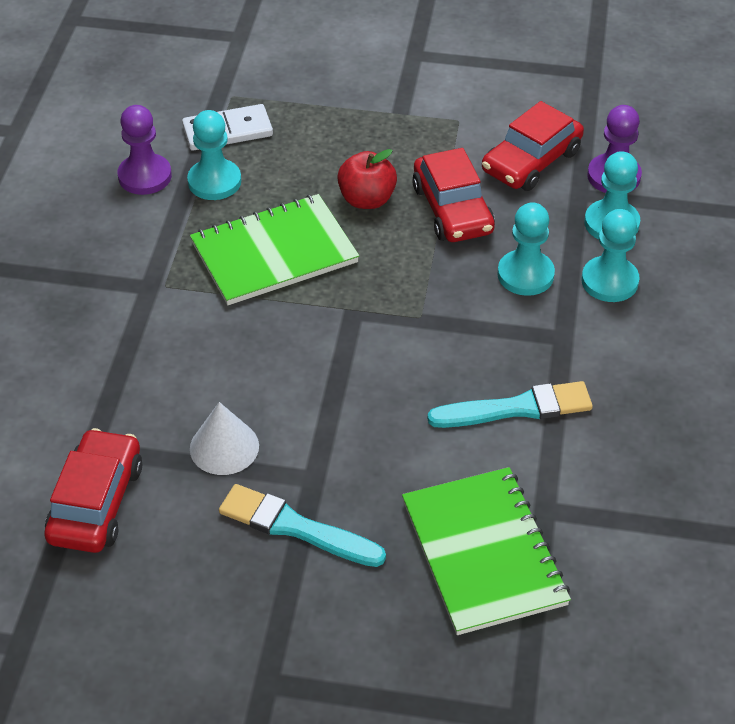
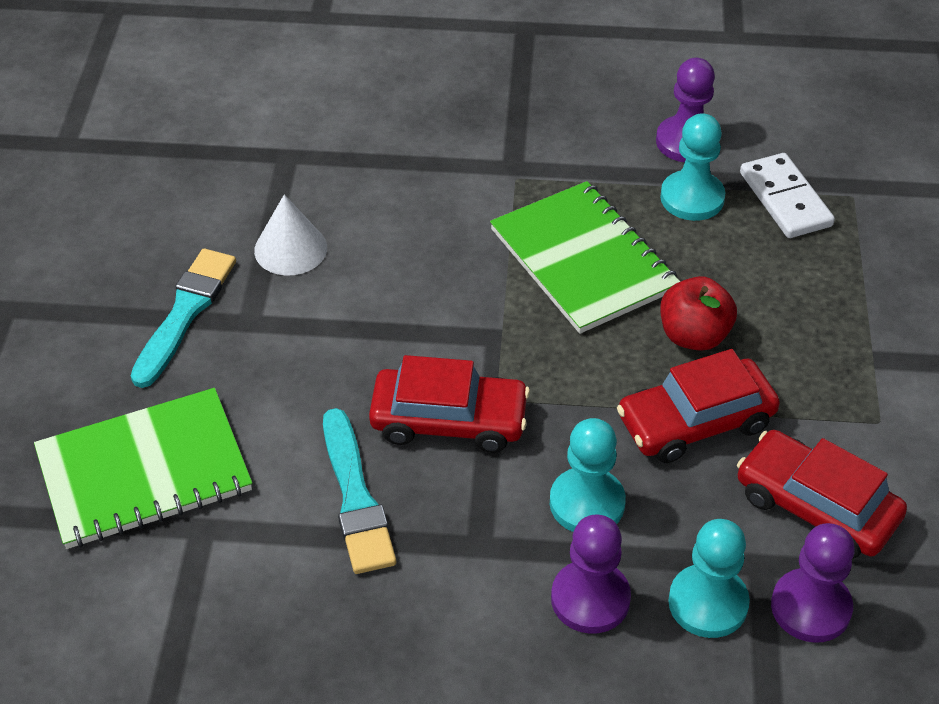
camera: 85 degrees right, 0 degrees up
(96, 502) = (220, 168): red car -> red car (449, 420)
(609, 281) = (590, 599): turquoise pawn -> purple pawn

